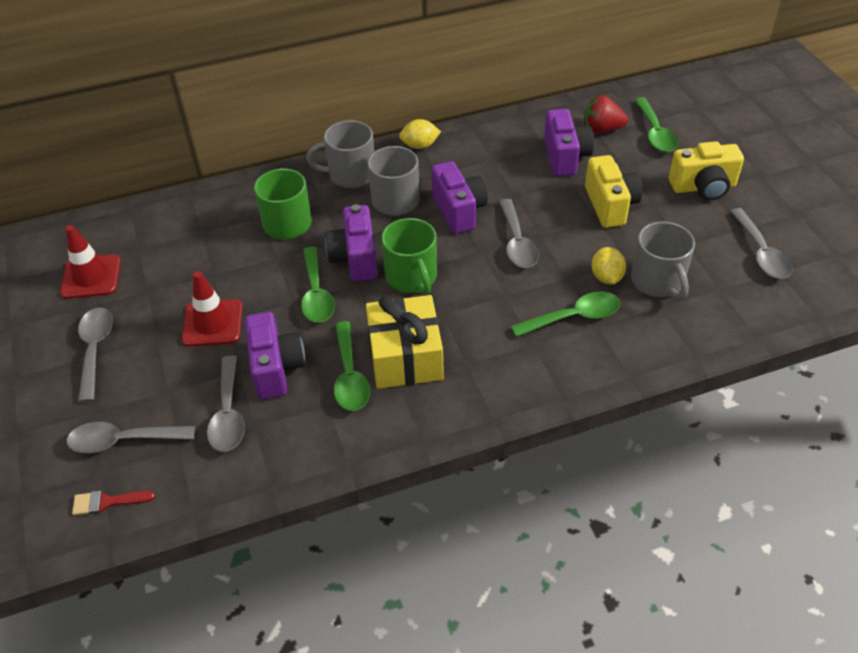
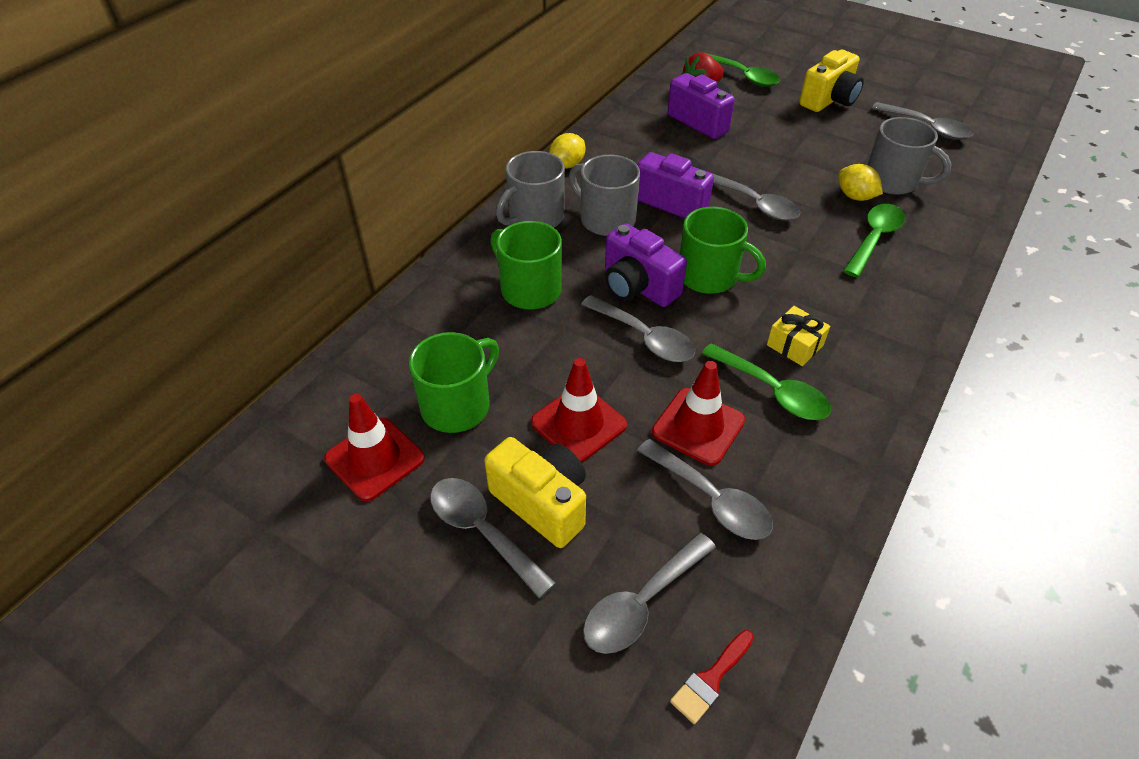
camera: 40 degrees left, 0 degrees up
(163, 272) = (457, 405): none -> green mug
(276, 368) = (698, 426): purple camera -> red traffic cone
(316, 294) = (645, 337): green spoon -> grey spoon
(405, 356) = (795, 345): yellow gift -> yellow gift, size x0.51
(610, 205) = (784, 142): yellow camera -> yellow camera (542, 503)

